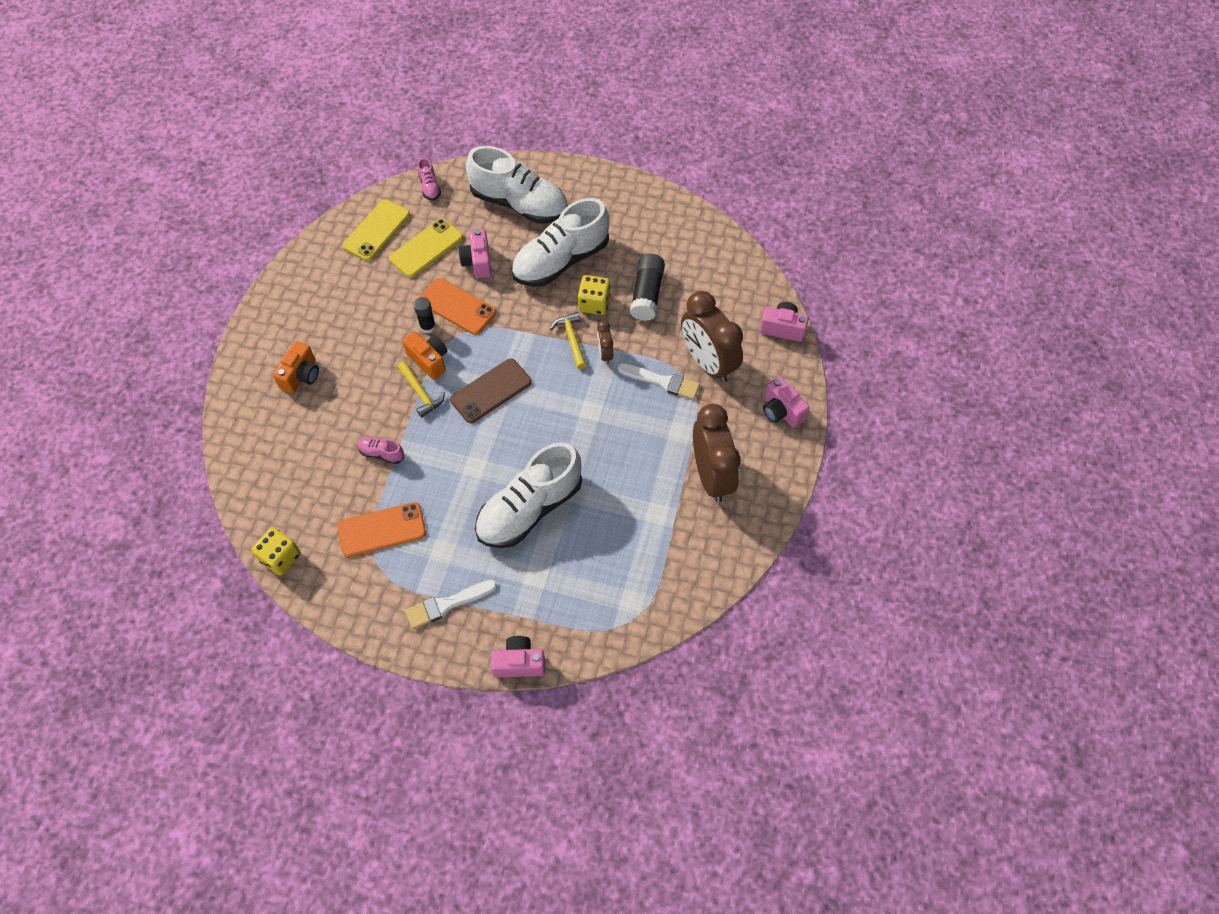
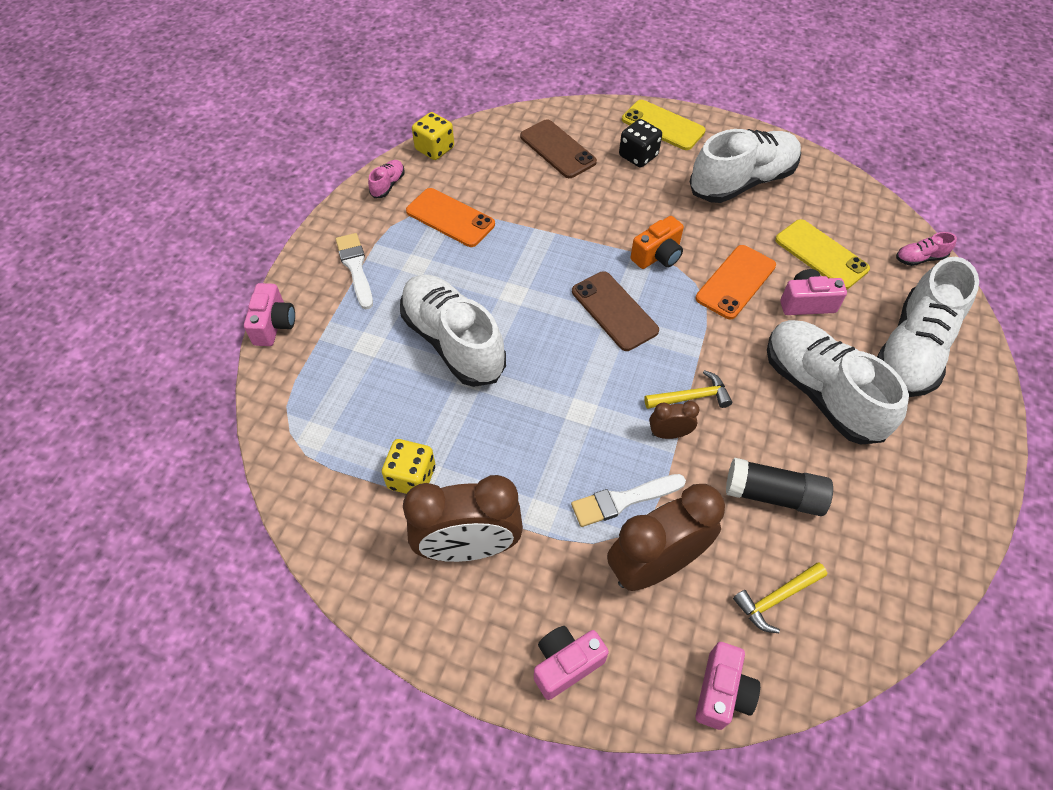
camera: 95 degrees right, 5 degrees down
(288, 444) = (557, 149): none -> brown phone
(301, 376) = (638, 156): orange camera -> black dice
(340, 296) = (742, 182): none -> white shoe
(376, 230) = (841, 210): yellow phone -> yellow phone (663, 125)
(382, 453) = (539, 217): pink shoe -> pink shoe (388, 185)
(382, 530) = (450, 218): orange phone -> orange phone turned 45 degrees counterclockwise
(421, 393) = (613, 248): yellow hammer -> yellow hammer (776, 598)
(428, 326) = (705, 255): black glue stick -> none
(594, 303) = (751, 427): yellow dice -> yellow dice (411, 477)
(662, 381) = (623, 500): white brush -> white brush turned 45 degrees clockwise

